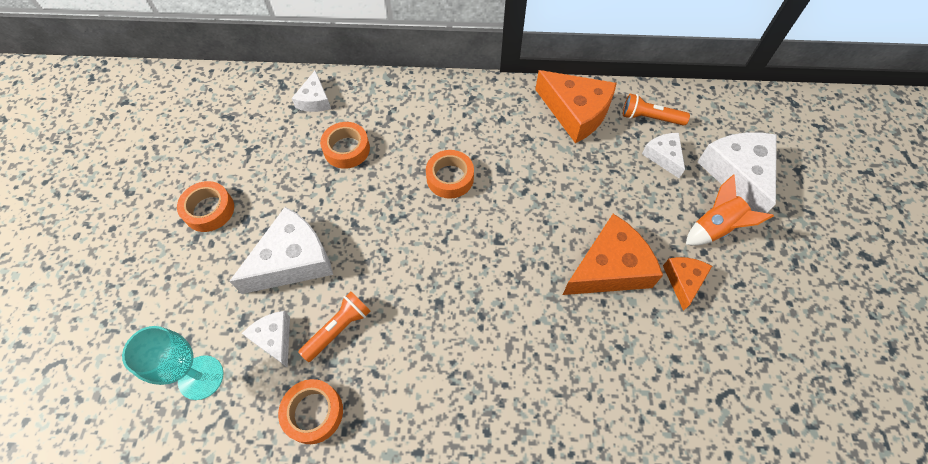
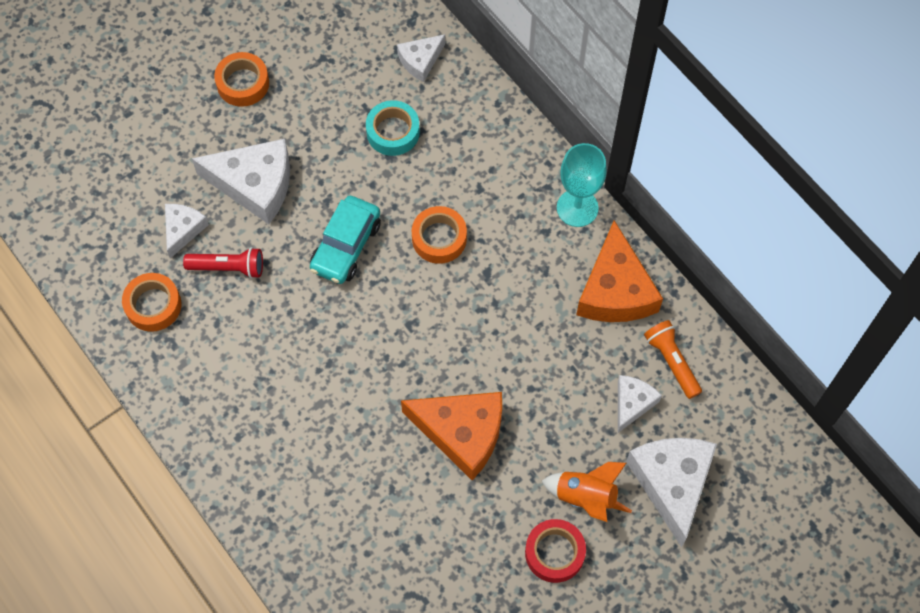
camera: 50 degrees right, 5 degrees up
(201, 377) = (115, 207): turquoise goblet -> turquoise goblet (577, 208)
(338, 329) = (228, 267): orange flashlight -> red flashlight
(346, 149) = (393, 132): orange tape -> turquoise tape
(400, 237) = (346, 246): none -> turquoise car
(683, 281) = (502, 502): orange cheese -> none
(737, 174) = (672, 483): white cheese -> white cheese turned 45 degrees counterclockwise
(746, 275) = (554, 553): none -> red tape

